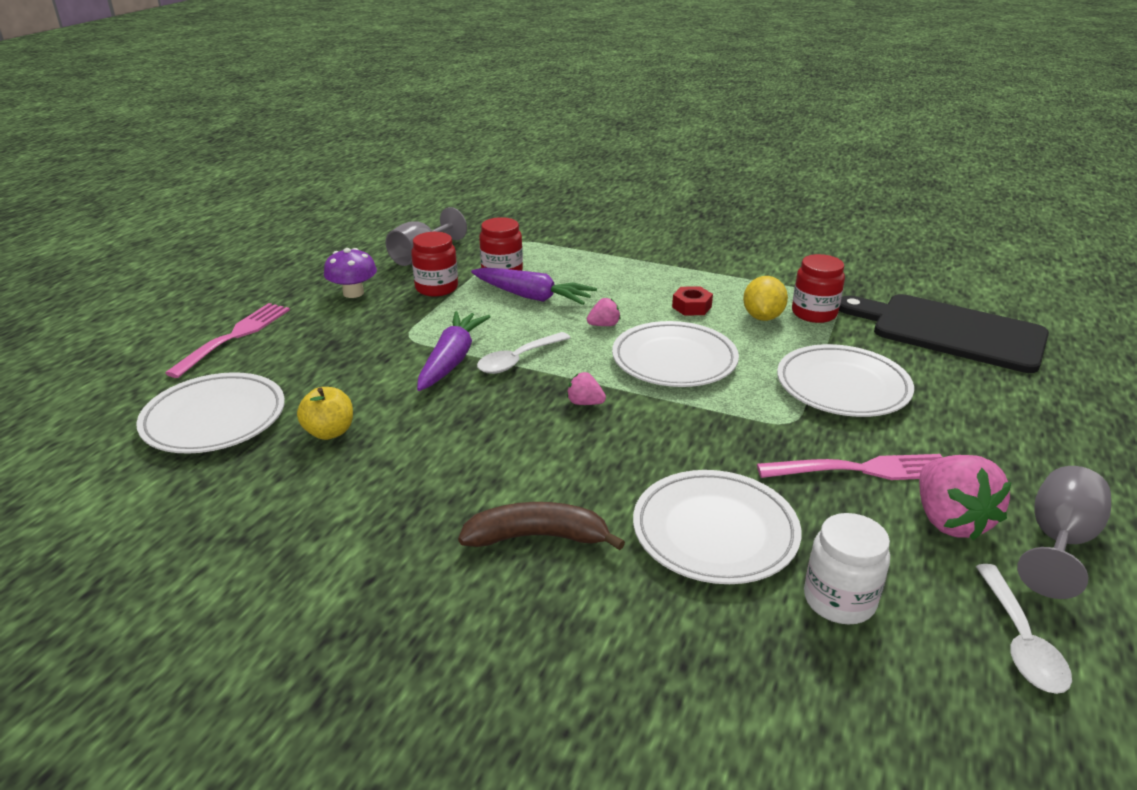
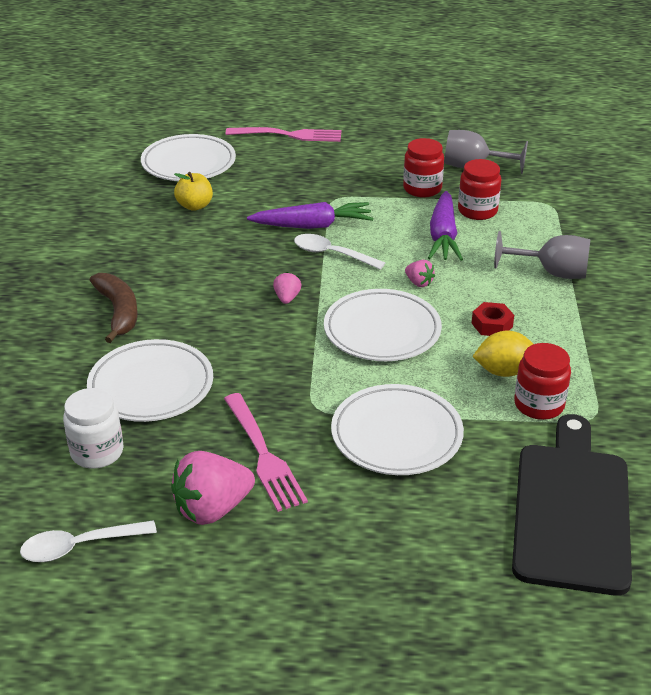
camera: 70 degrees right, 5 degrees up
(353, 293) = (385, 157): purple mushroom -> none
(1058, 542) = (207, 577): grey goblet -> grey goblet (551, 272)

